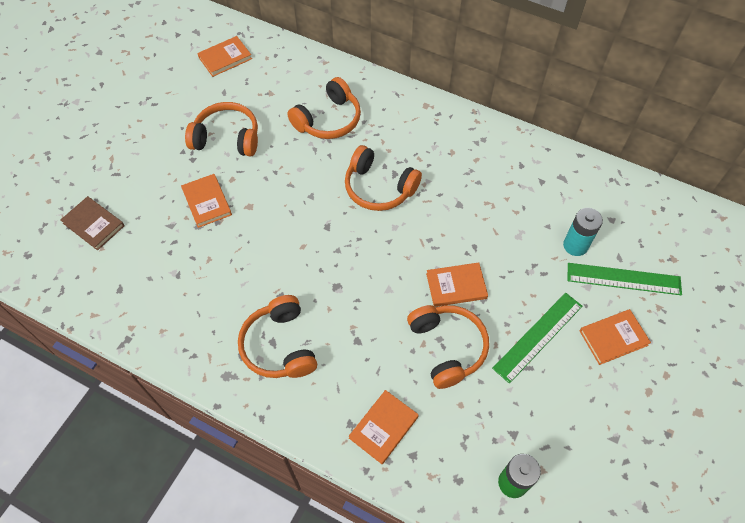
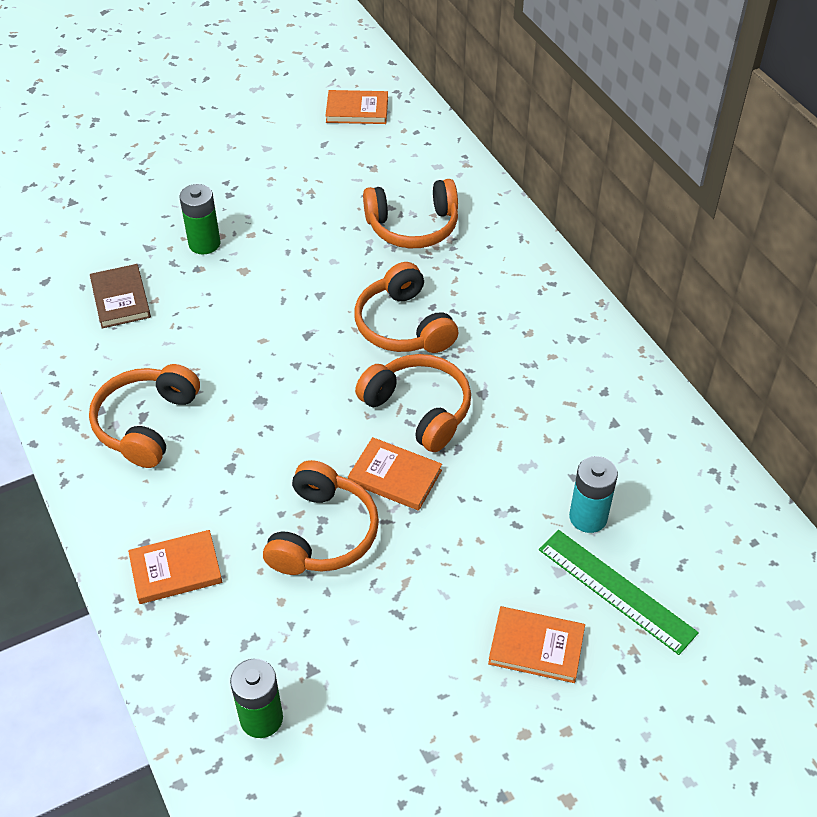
camera: 35 degrees right, 10 degrees down
(93, 224) = (76, 208): brown book -> brown book (120, 299)
(207, 202) = (204, 244): orange book -> green battery
(227, 138) = (284, 191): orange headphones -> orange headphones (418, 409)
(538, 336) = (441, 587): green ruler -> none

